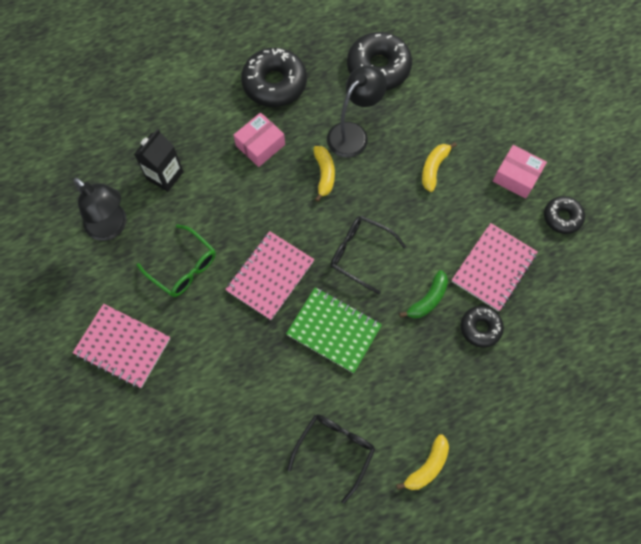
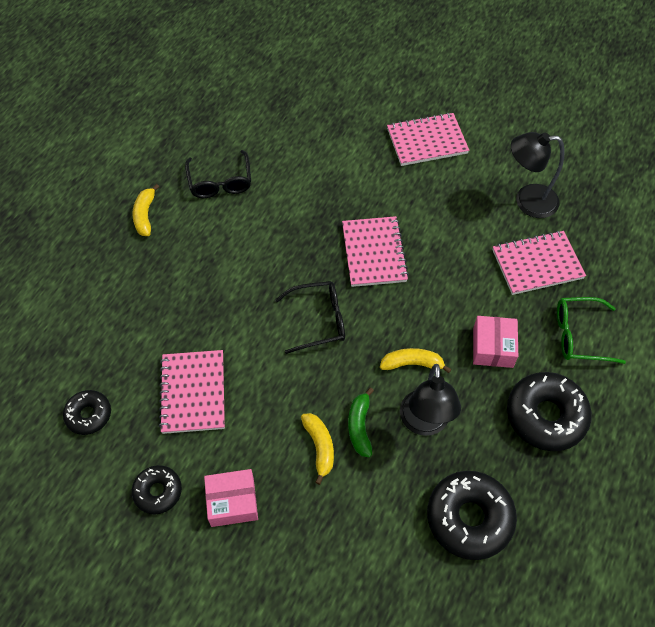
camera: 140 degrees right, 10 degrees down
(165, 175) = (537, 264): black carton -> pink notebook
(183, 267) = (444, 213): green glasses -> green glasses (579, 335)
(324, 174) = (412, 364): yellow banana -> yellow banana turned 135 degrees clockwise
(334, 330) = (288, 251): green notebook -> none
(428, 299) = (232, 325): green banana -> green banana (360, 426)
(480, 328) = (170, 334): black donut -> black donut (89, 415)

